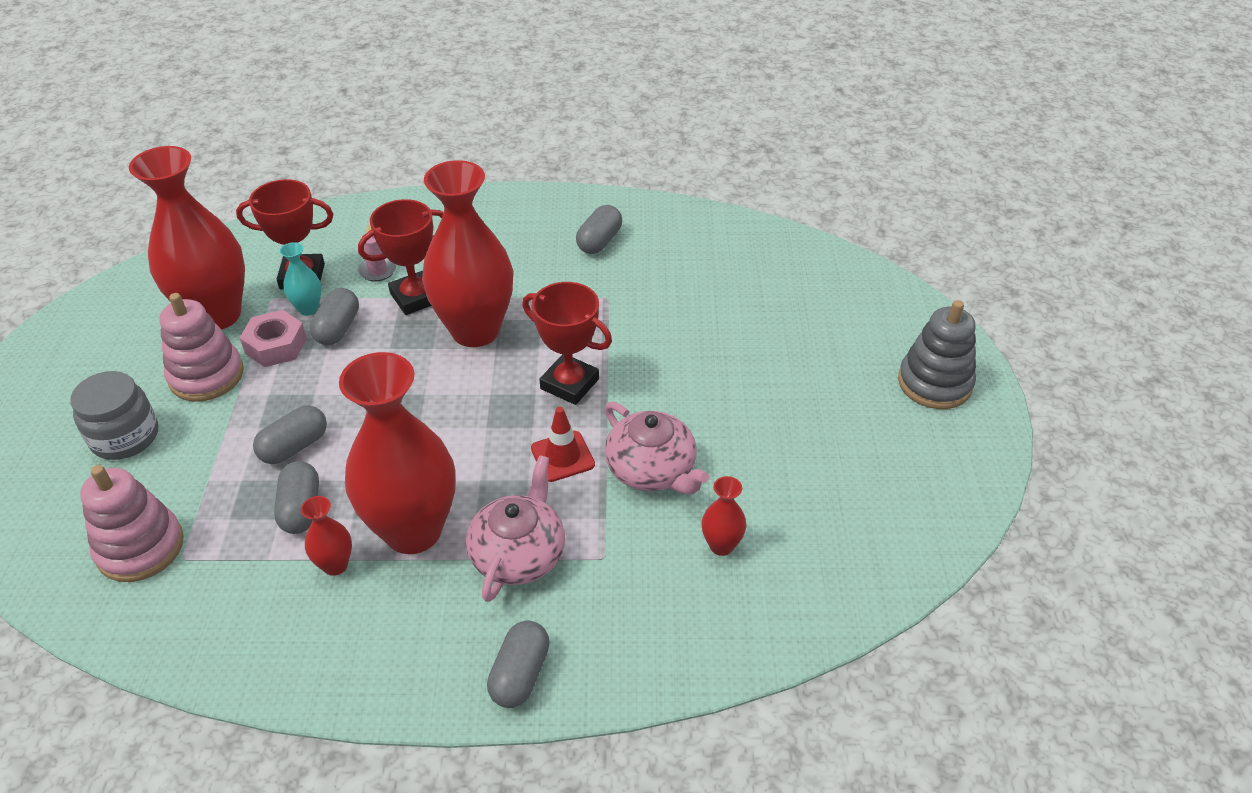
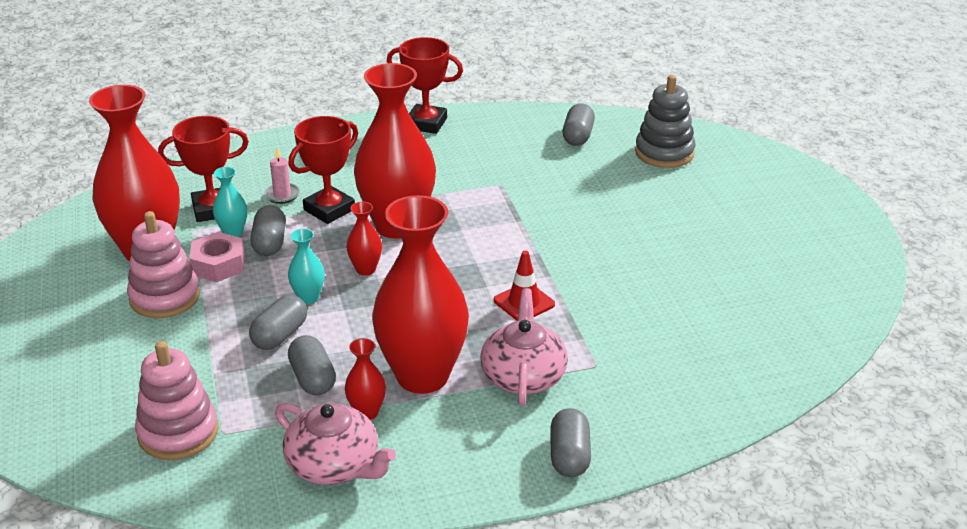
camera: 15 degrees left, 10 degrees down
(125, 437) = (113, 355): grey jar -> none
(344, 405) = (308, 297): none -> turquoise vase
(569, 384) = (502, 251): red trophy -> red trophy (426, 123)
(599, 241) = (472, 145): grey capsule -> grey capsule (578, 136)
(652, 470) = (604, 299): pink teapot -> pink teapot (335, 465)
(721, 545) = (688, 340): red vase -> red vase (365, 269)
(934, 383) = (802, 203): grey stacking toy -> grey stacking toy (664, 153)

